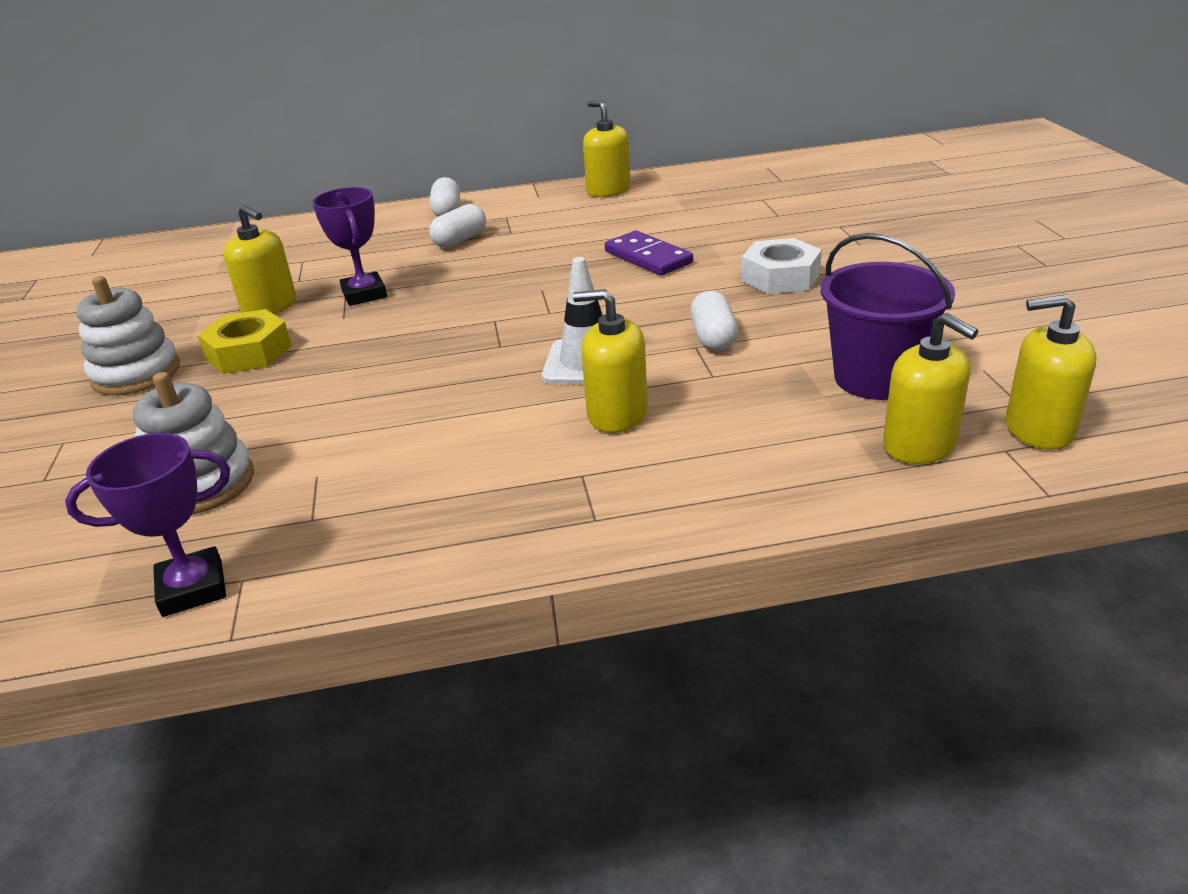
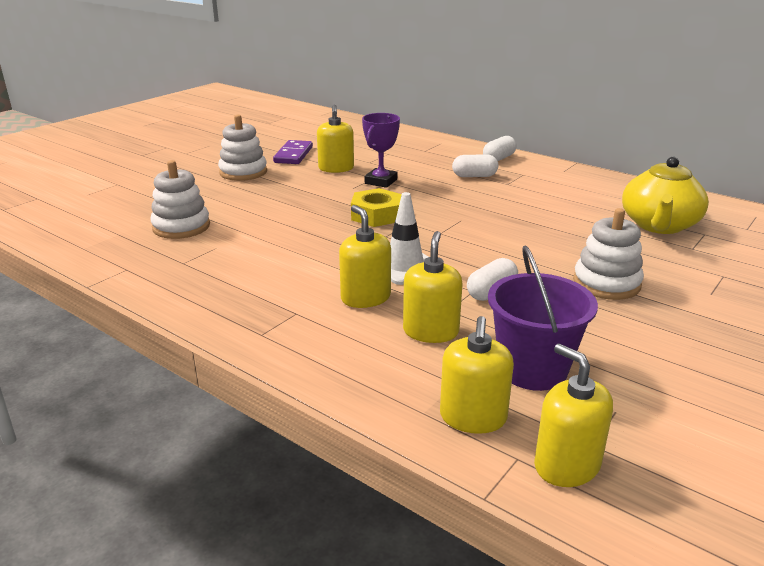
camera: 45 degrees right, 5 degrees down
(192, 588) = (110, 262): purple trophy -> none
(249, 352) = (291, 184): yellow nut -> yellow nut (376, 215)
(608, 190) = (611, 185): yellow soap dispenser -> yellow soap dispenser (430, 331)
(648, 257) = (551, 232): purple domino -> purple domino (293, 155)
(718, 208) = (659, 225): none -> yellow teapot
(780, 277) = (606, 283): white nut -> white stacking toy

